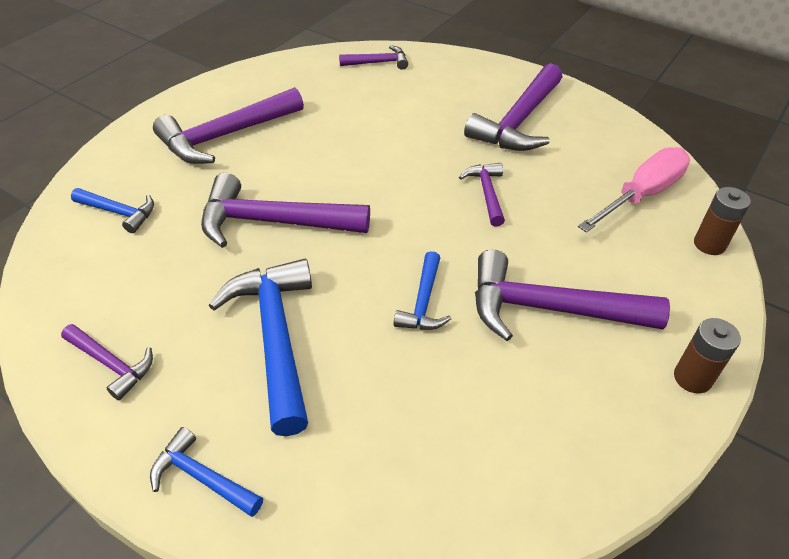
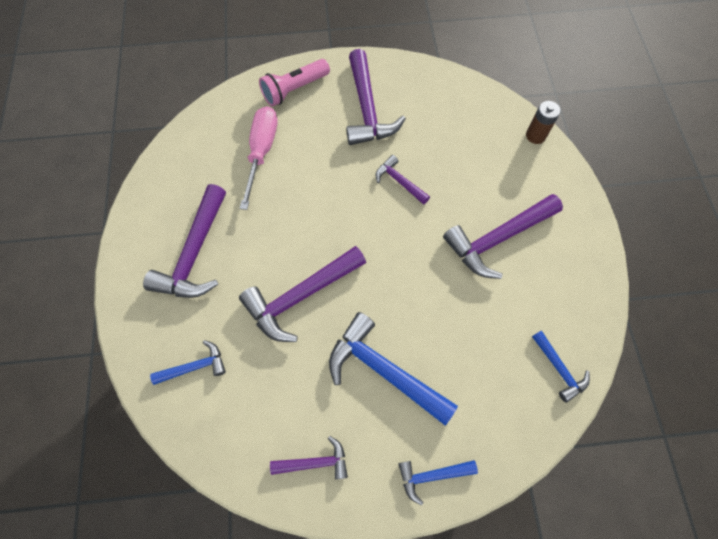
camera: 40 degrees left, 20 degrees up
(378, 63) = (230, 114): purple hammer -> none
(423, 302) = (435, 285): blue hammer -> blue hammer (559, 369)
(459, 74) = (294, 90): none -> pink flashlight
(641, 195) = (478, 123): pink screwdriver -> pink screwdriver (261, 152)
(692, 378) = (588, 230): brown battery -> none

